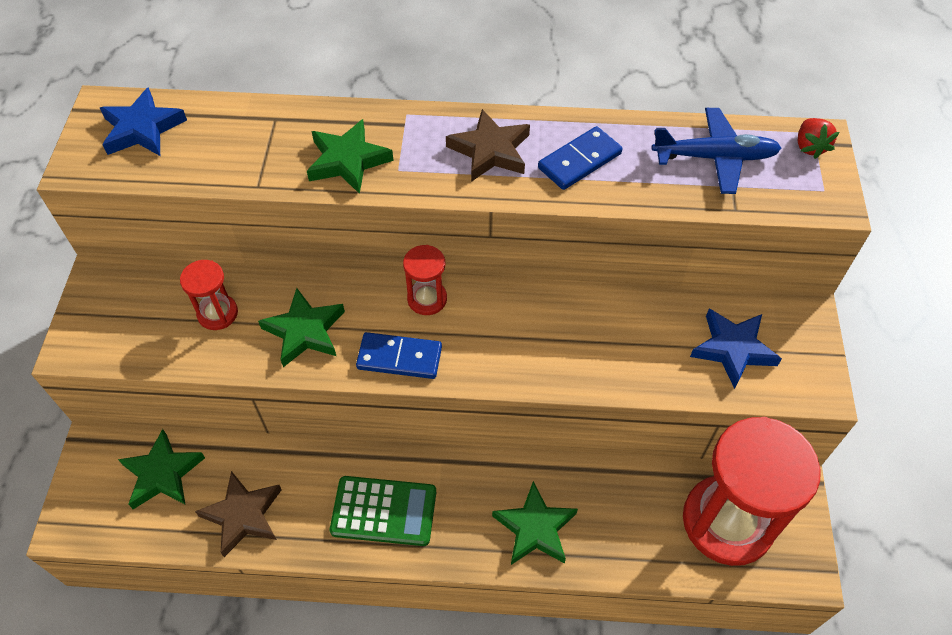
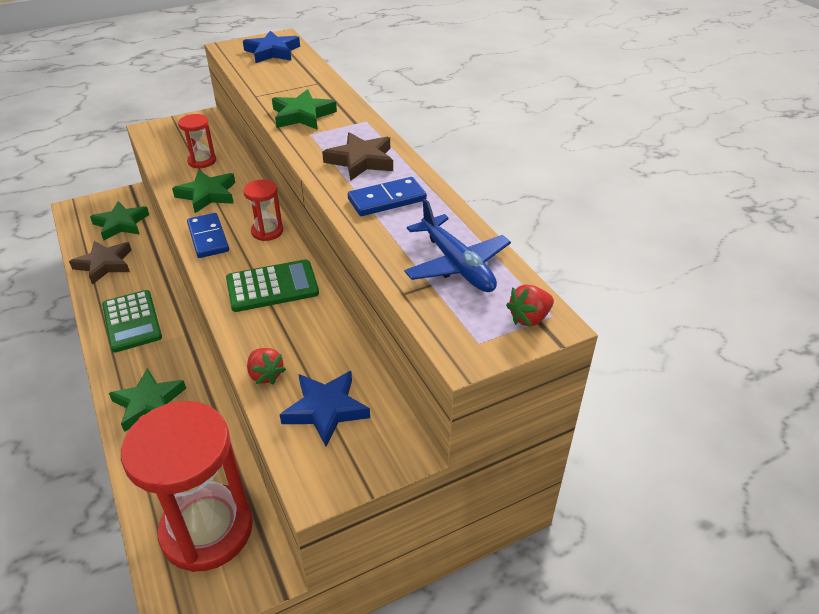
camera: 60 degrees right, 15 degrees down
(531, 328) = (272, 287): none -> green calculator
(579, 161) = (387, 200): blue domino -> blue domino turned 45 degrees counterclockwise
(664, 379) = (265, 375): none -> red strawberry

